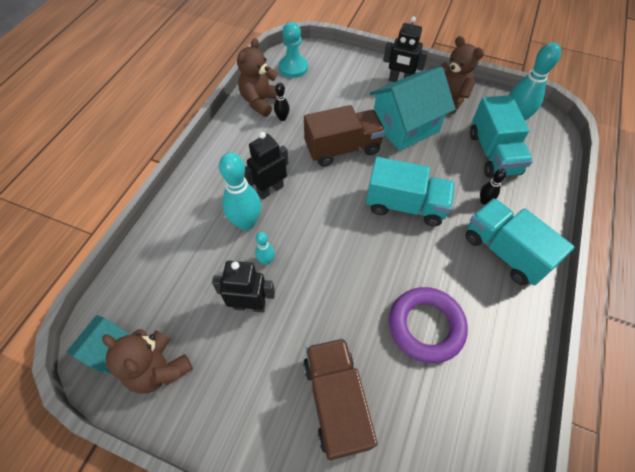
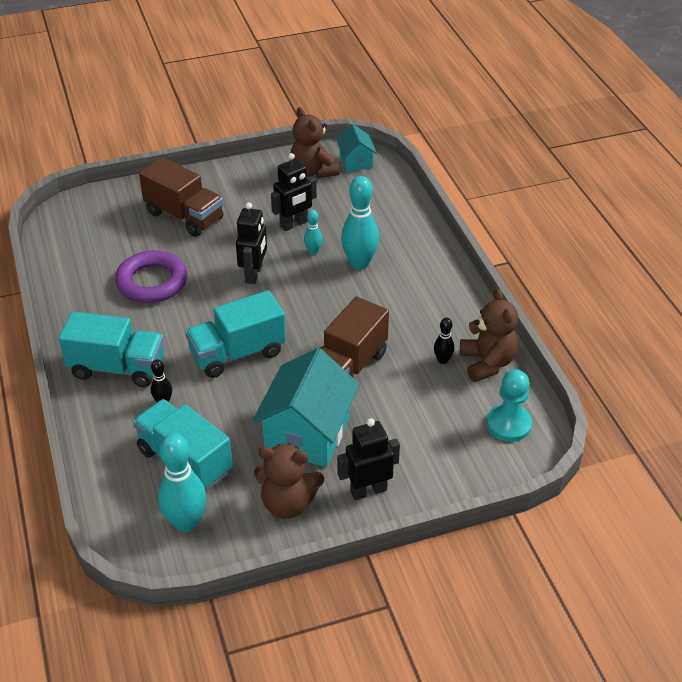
camera: 140 degrees right, 15 degrees down
(159, 368) = (313, 171): brown teddy bear -> brown teddy bear turned 120 degrees counterclockwise
(270, 190) = (371, 295): black robot -> black robot (254, 274)

